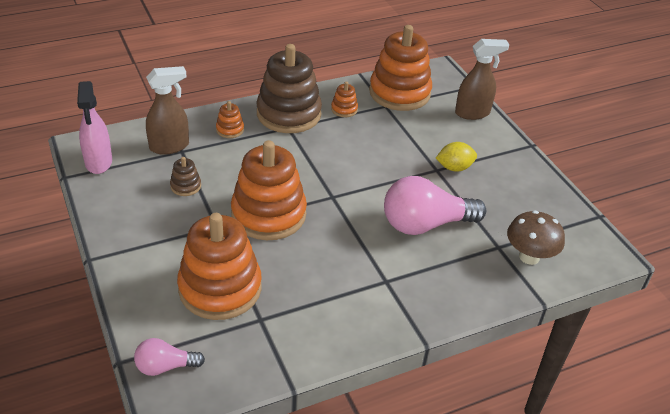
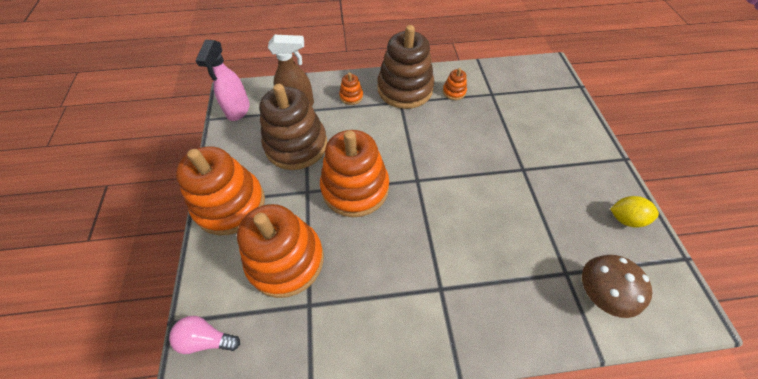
camera: 20 degrees right, 15 degrees up
(185, 186) = (296, 145): brown stacking toy -> brown stacking toy, size x2.39
(399, 93) = (508, 83): orange stacking toy -> orange stacking toy (230, 204)
(425, 224) = (496, 229): pink light bulb -> none
(454, 168) = (541, 170): yellow lemon -> yellow lemon (625, 218)
(472, 113) = (572, 114): brown spray bottle -> none

